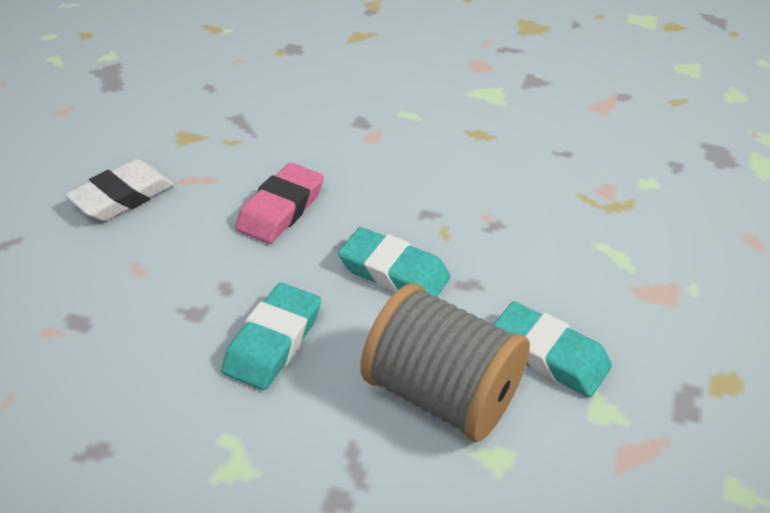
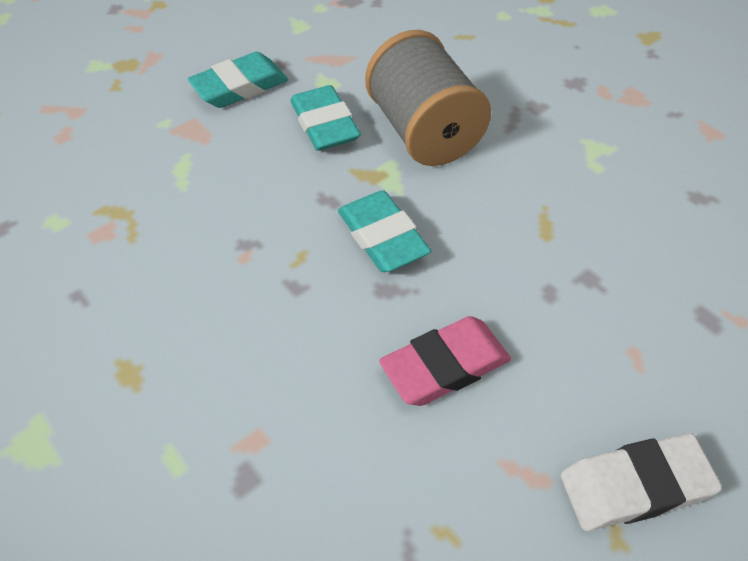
camera: 145 degrees left, 10 degrees up
(273, 342) = (529, 220): turquoise eraser -> turquoise eraser (240, 87)

